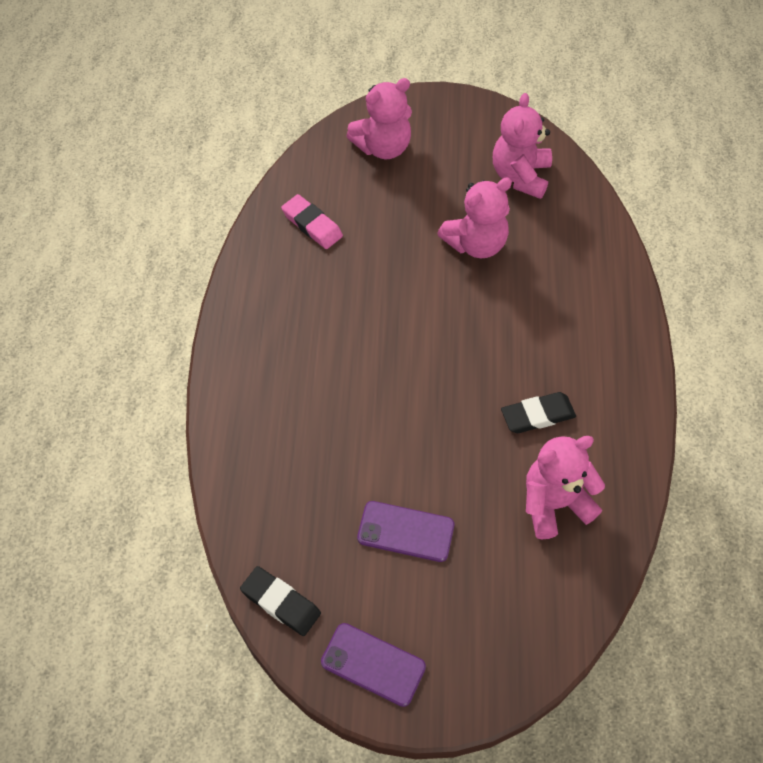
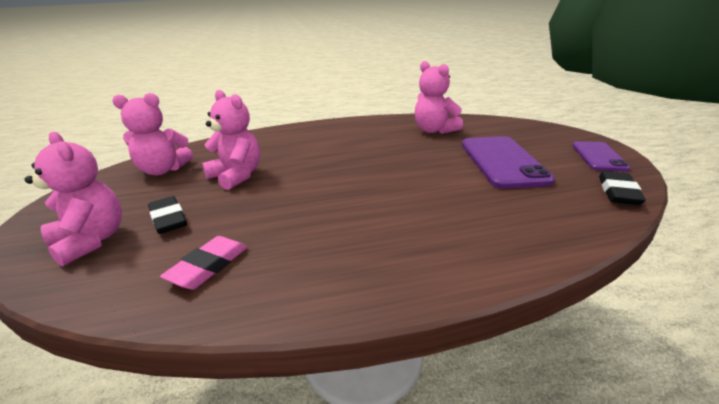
camera: 105 degrees left, 30 degrees down
(406, 531) = (502, 162): purple phone -> purple phone, size x1.66
(537, 415) = (380, 140): black eraser -> black eraser (168, 219)

